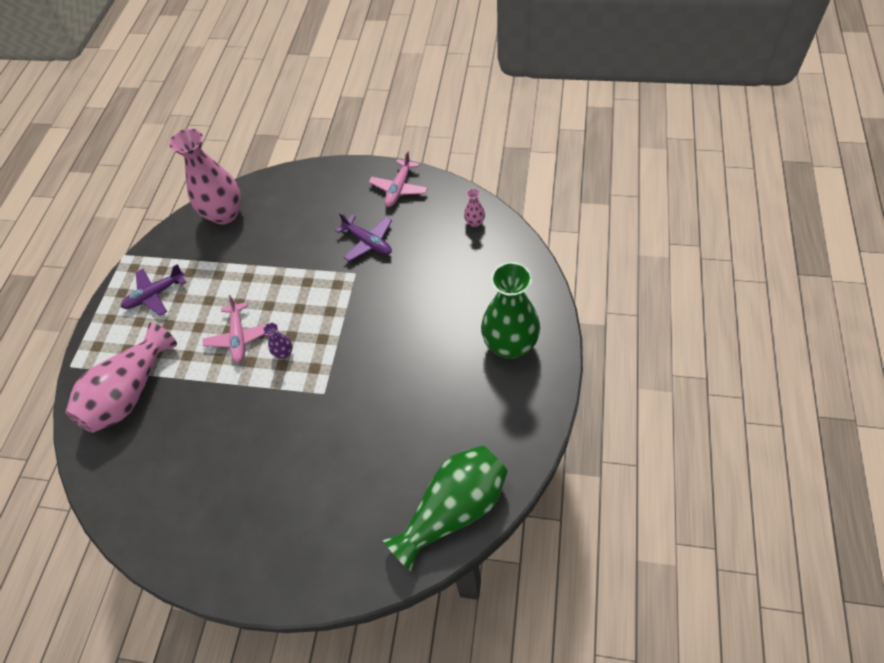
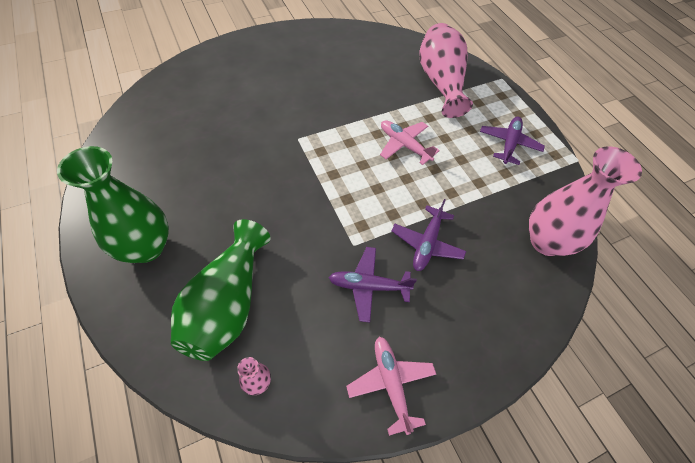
camera: 135 degrees right, 0 degrees up
(284, 353) = (356, 150): purple vase -> none
(304, 250) = (426, 244): none -> purple plane
(454, 509) = (146, 114): green vase -> green vase (227, 304)

